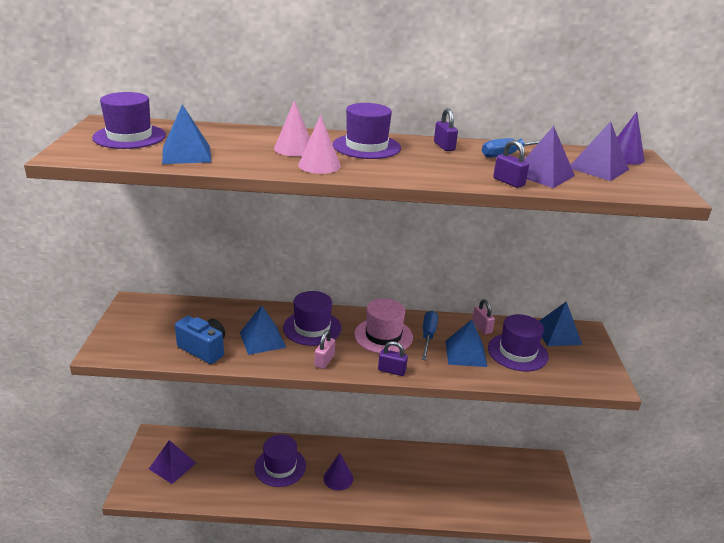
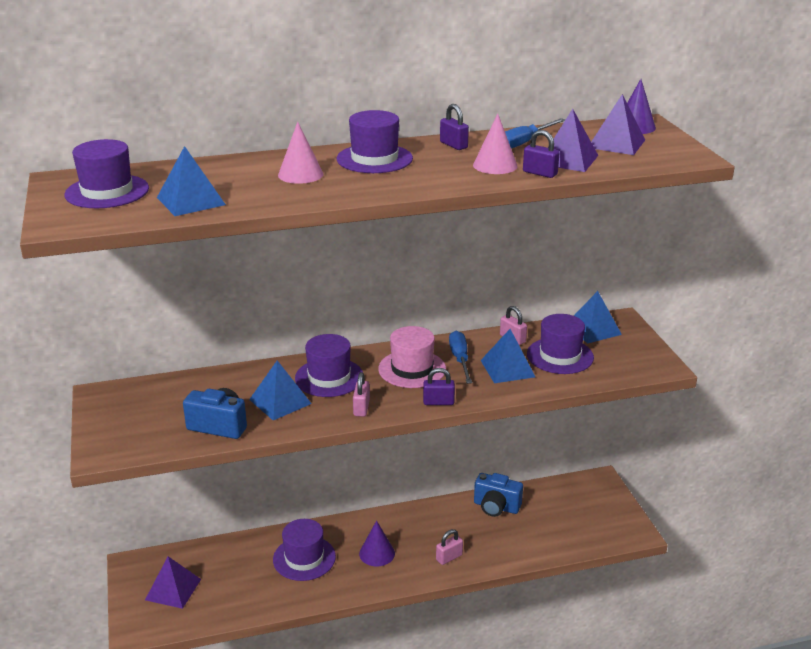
camera: 15 degrees left, 0 degrees up
(319, 165) = (341, 188): pink cone -> pink cone (495, 165)
(395, 498) = (449, 557): none -> pink padlock
(450, 463) = (496, 507): none -> blue camera

